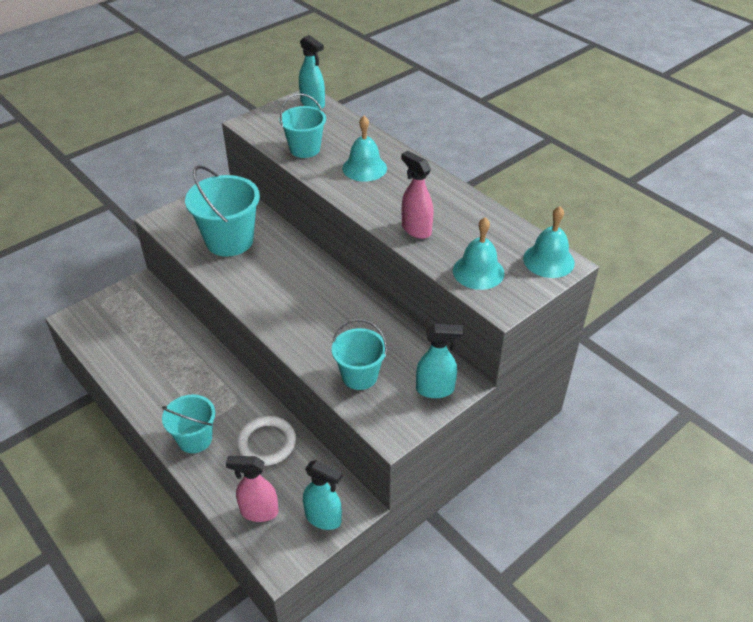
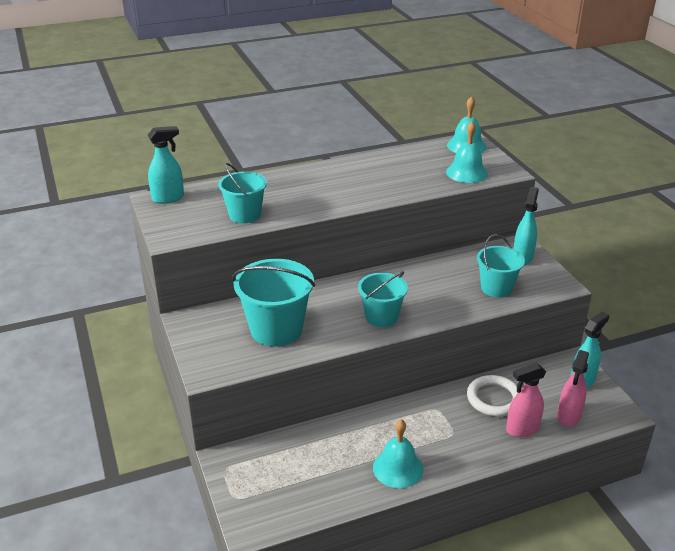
camera: 70 degrees left, 10 degrees down
(195, 439) = (475, 445): turquoise bucket -> turquoise bucket (381, 317)
(364, 168) = (299, 191): turquoise bell -> turquoise bell (398, 468)
(416, 229) = (402, 186): pink spray bottle -> pink spray bottle (522, 429)

